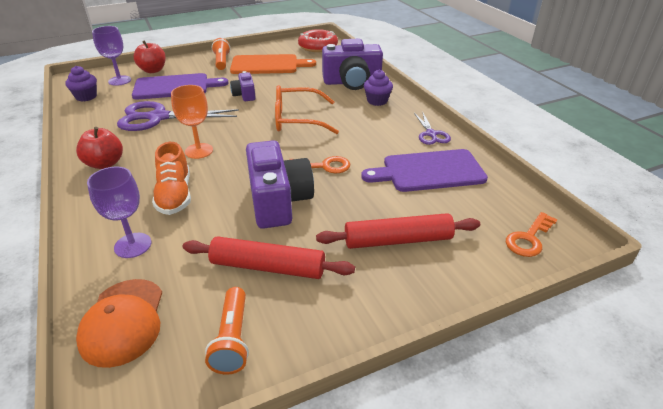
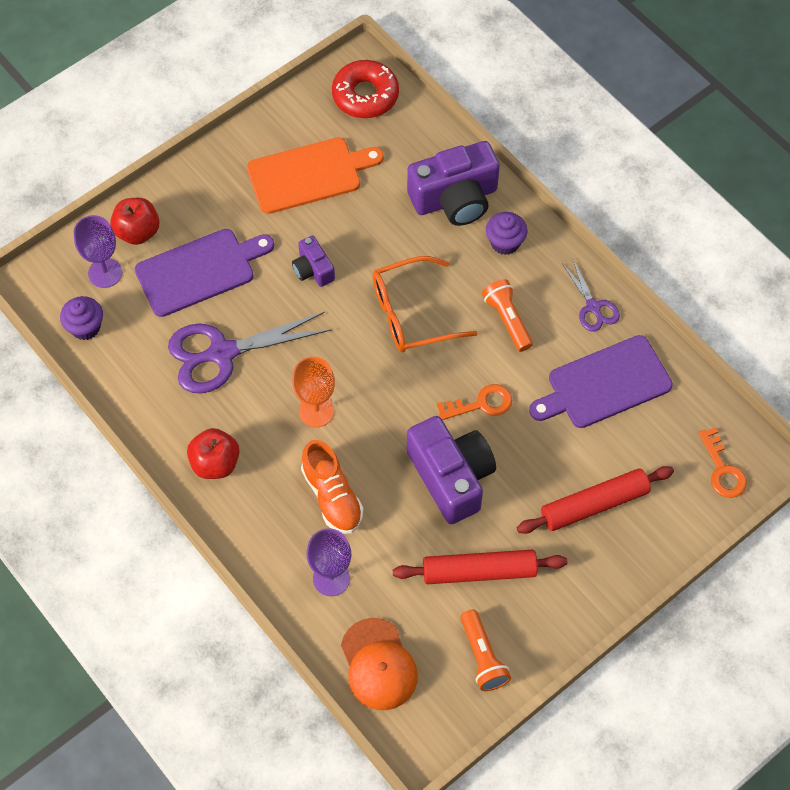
camera: 15 degrees left, 25 degrees up
(221, 62) = (231, 181): orange flashlight -> orange flashlight (507, 320)
(529, 238) = (722, 470): orange key -> orange key turned 45 degrees counterclockwise

